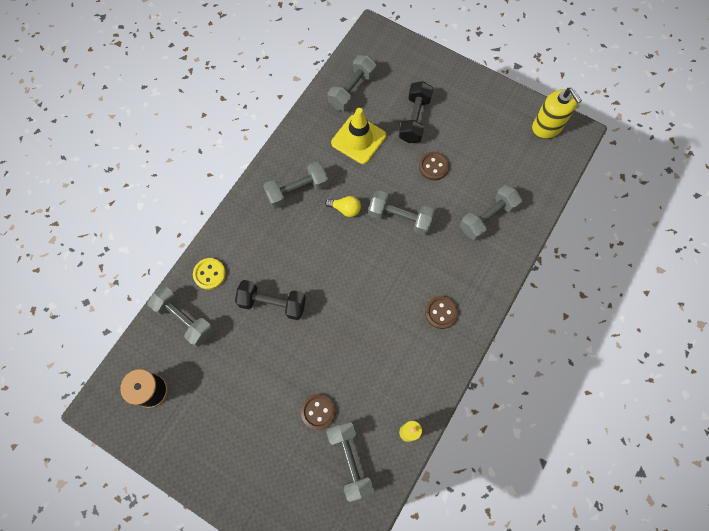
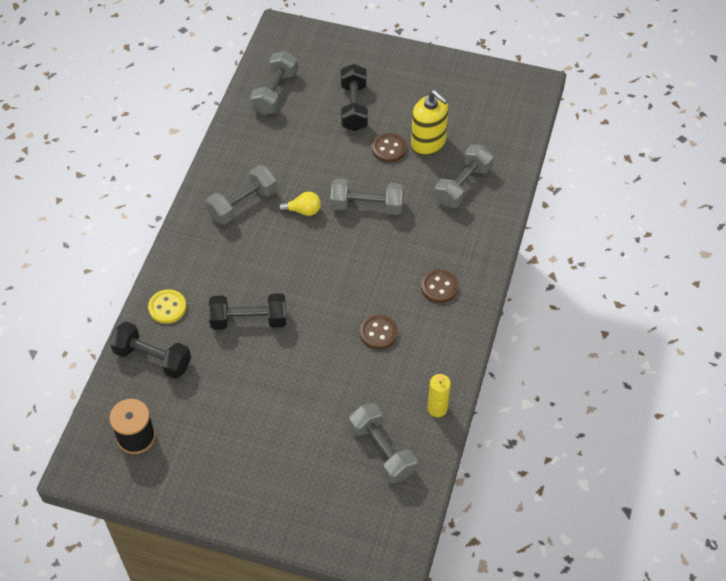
camera: 15 degrees left, 15 degrees down
(184, 319) = (152, 358): grey dumbbell -> black dumbbell
(318, 412) = (332, 412): brown button -> brown button (378, 333)
(358, 139) = (297, 139): yellow traffic cone -> none
(546, 127) = (501, 86): yellow soap dispenser -> yellow soap dispenser (428, 143)

